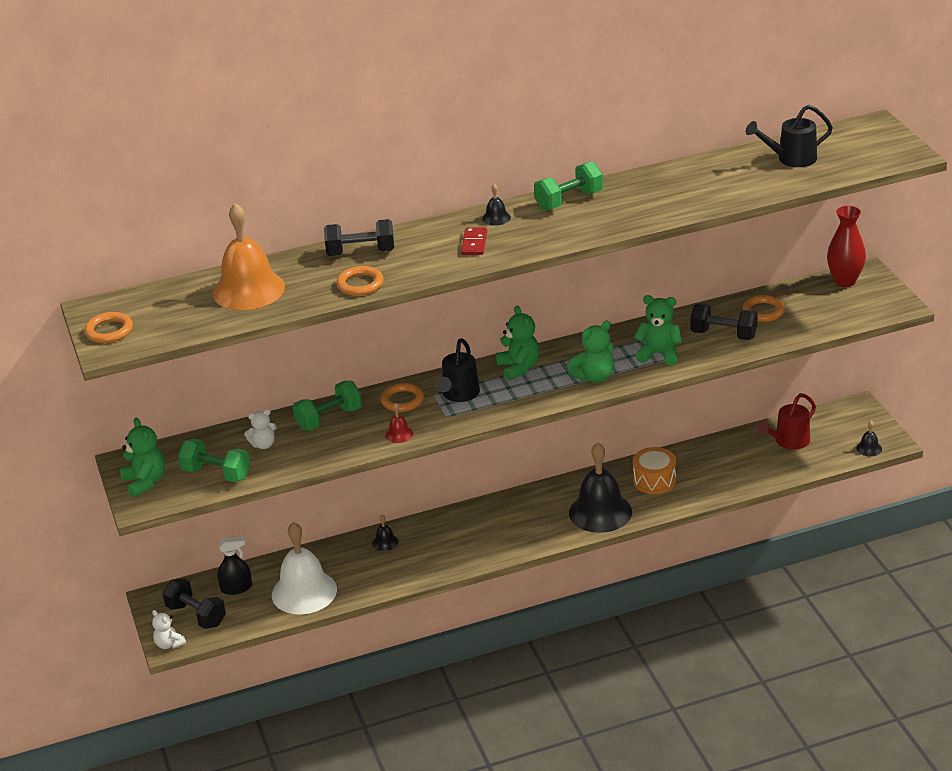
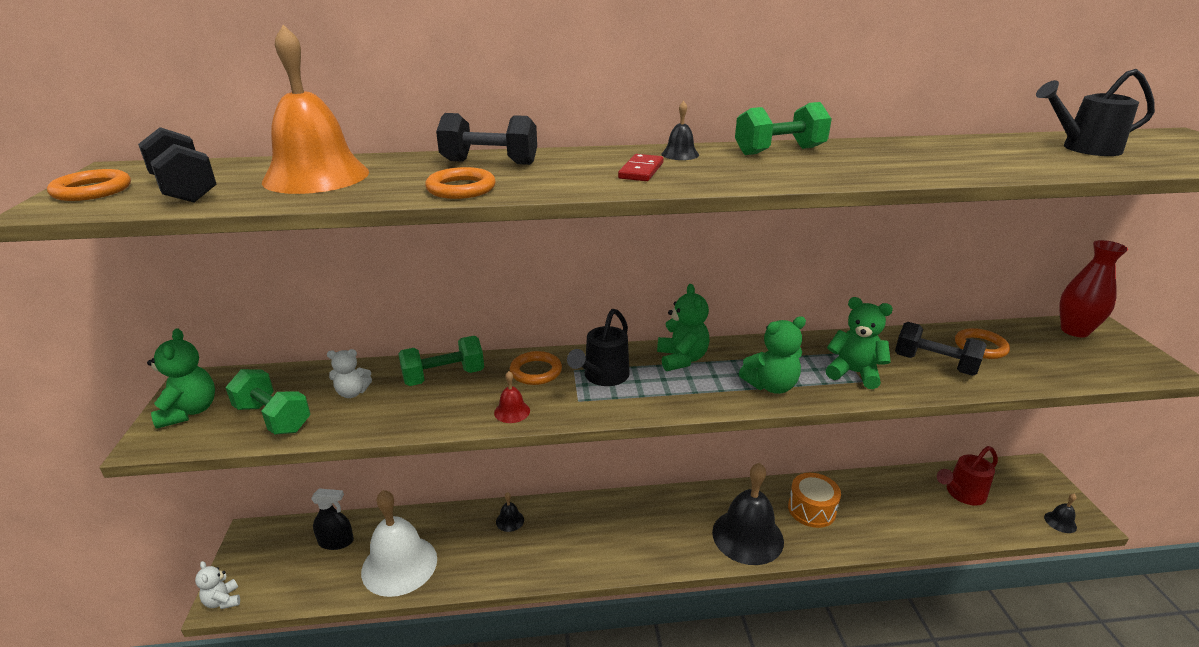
camera: 10 degrees right, 5 degrees down
(196, 615) = (276, 567): black dumbbell -> black dumbbell (185, 189)

